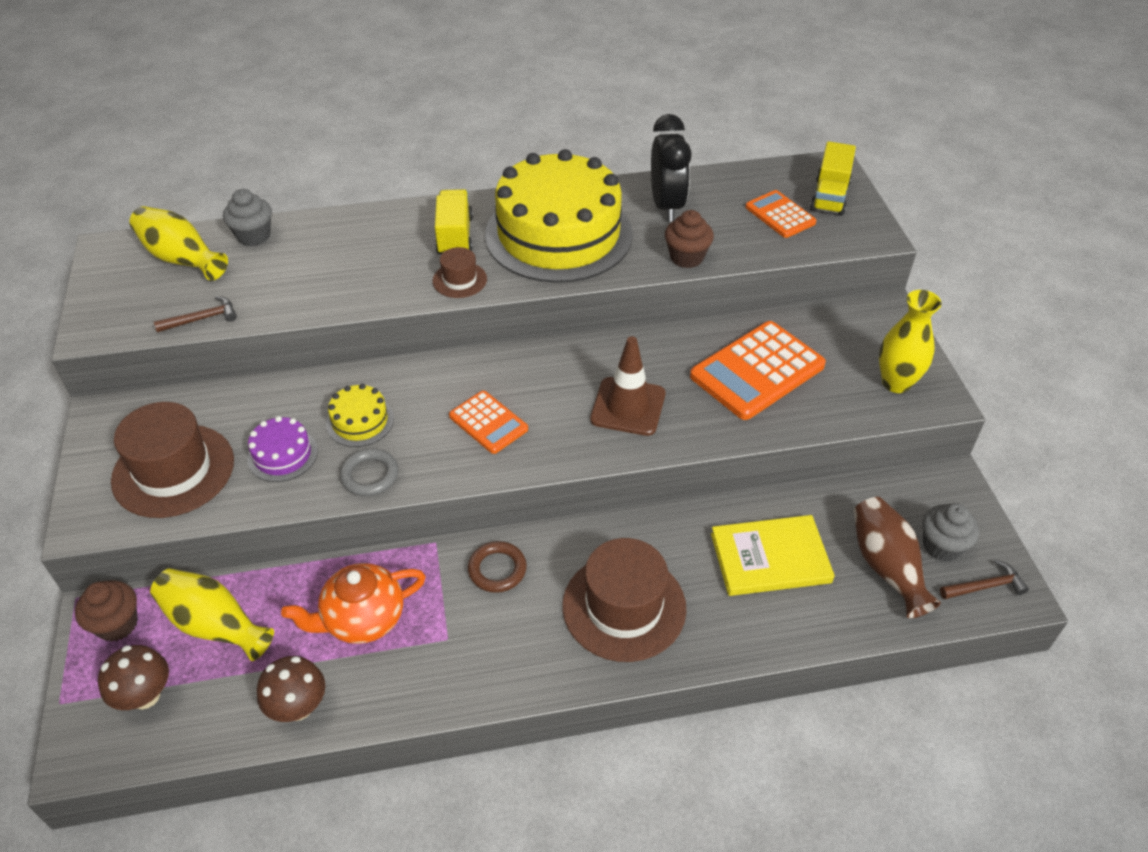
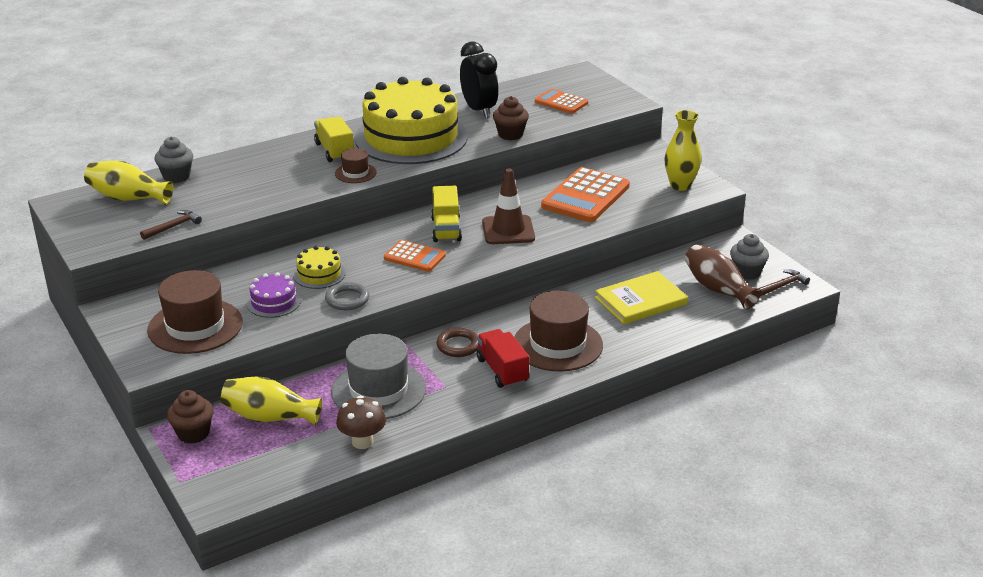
camera: 20 degrees left, 15 degrees down
(145, 696) = (244, 462): brown mushroom -> none
(363, 619) = (378, 390): orange teapot -> grey hat
(530, 633) = (502, 371): none -> red truck
(829, 196) = (589, 87): yellow truck -> yellow truck (446, 229)

